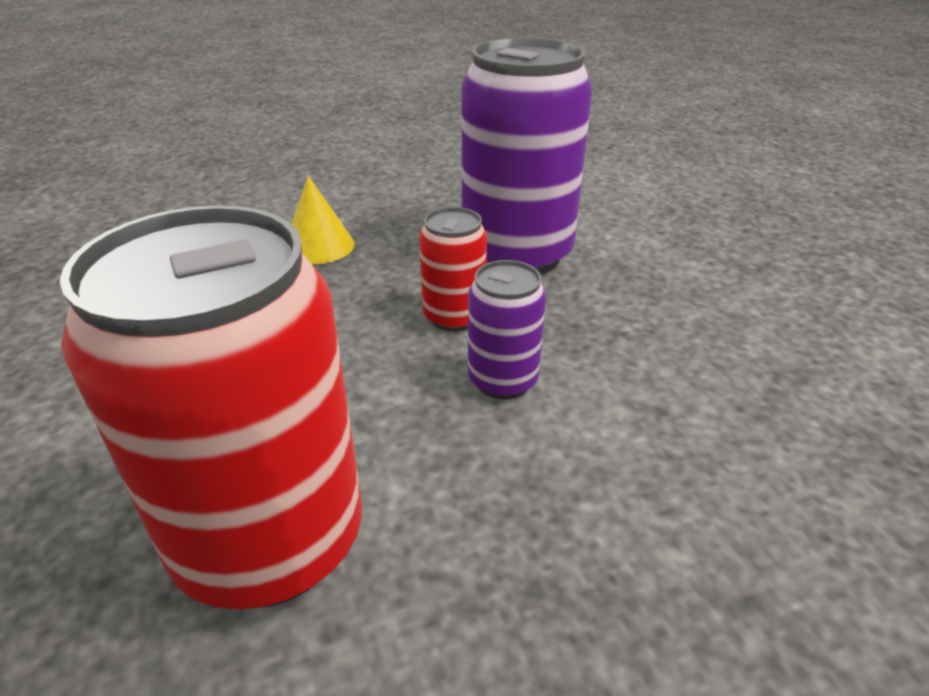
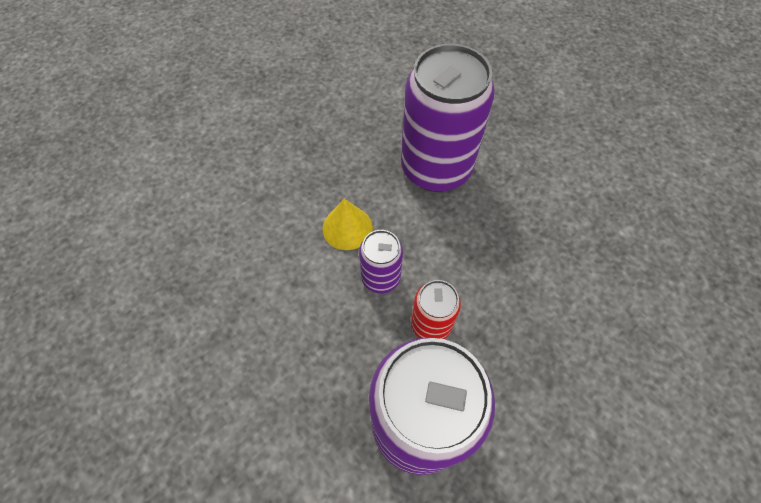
camera: 160 degrees right, 25 degrees up
(270, 540) = (436, 169): red can -> purple can
(319, 246) = (575, 380): yellow cone -> yellow cone (347, 228)

